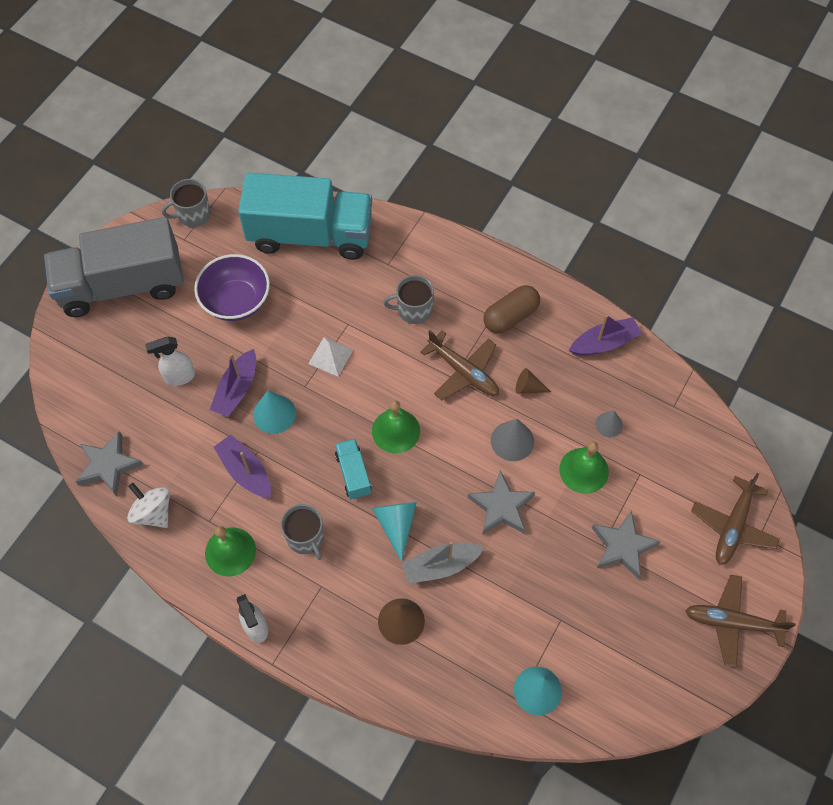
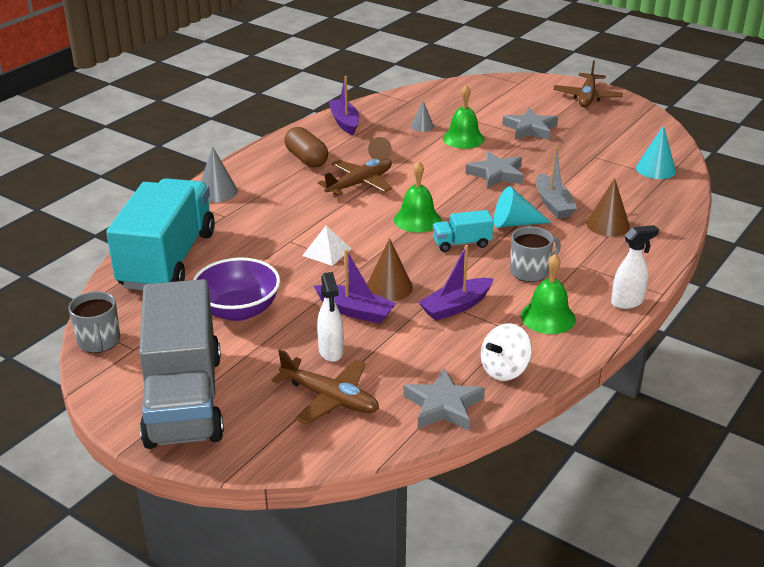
camera: 85 degrees left, 30 degrees down
(274, 414) = (389, 287): turquoise cone -> brown cone
(413, 310) = (284, 205): grey mug -> none
(512, 441) = (433, 166): grey cone -> grey cone (217, 192)
(733, 526) = (511, 90): brown plane -> brown plane (329, 398)

